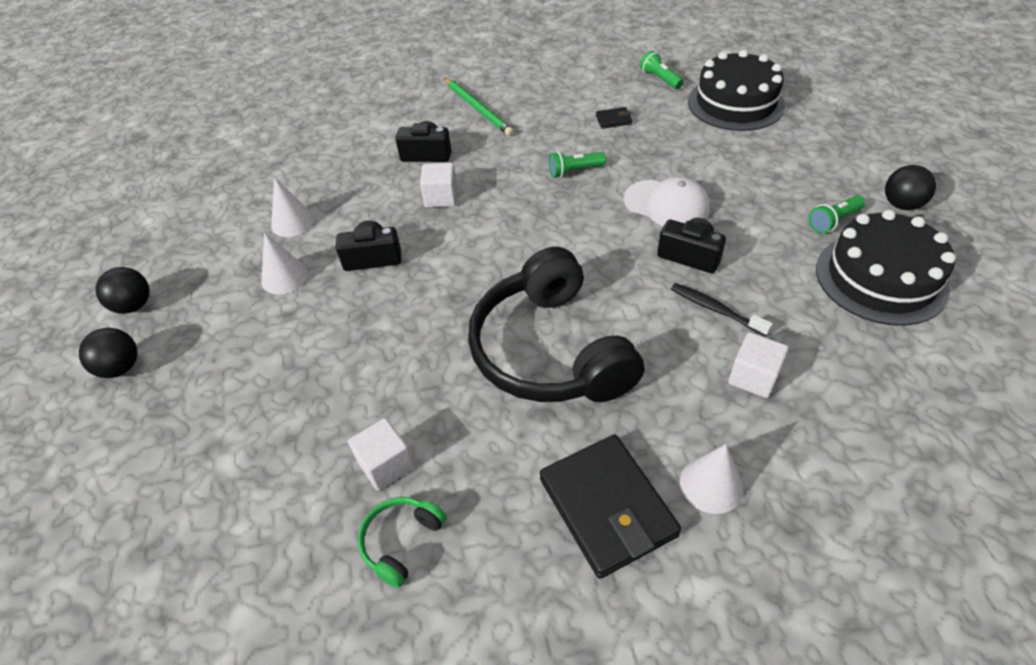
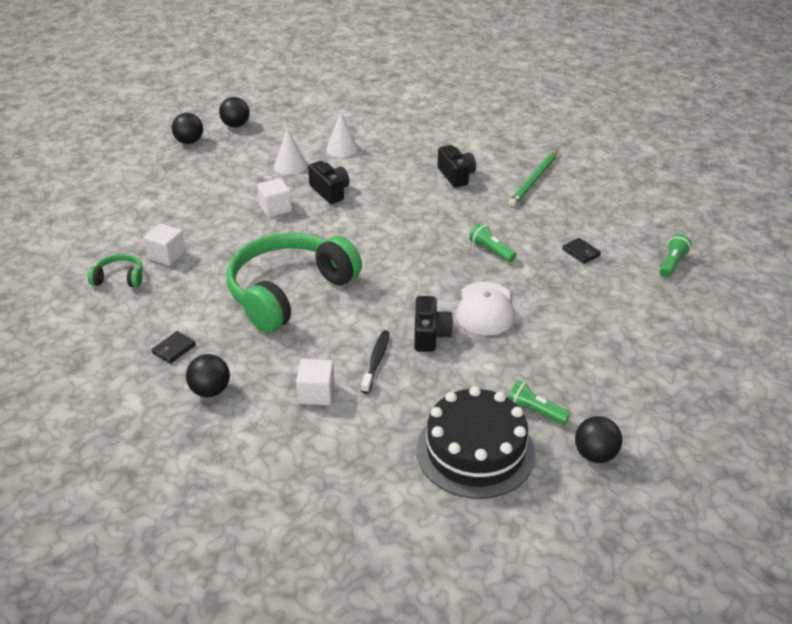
camera: 60 degrees right, 10 degrees down
(441, 197) = (411, 198): white cube -> white cube (275, 208)
(550, 350) = (289, 292): black headphones -> green headphones
(607, 507) = (174, 349): black wallet -> black wallet, size x0.43
(711, 484) = (210, 391): white cone -> black ball
(735, 103) = (674, 318): black cake -> none

